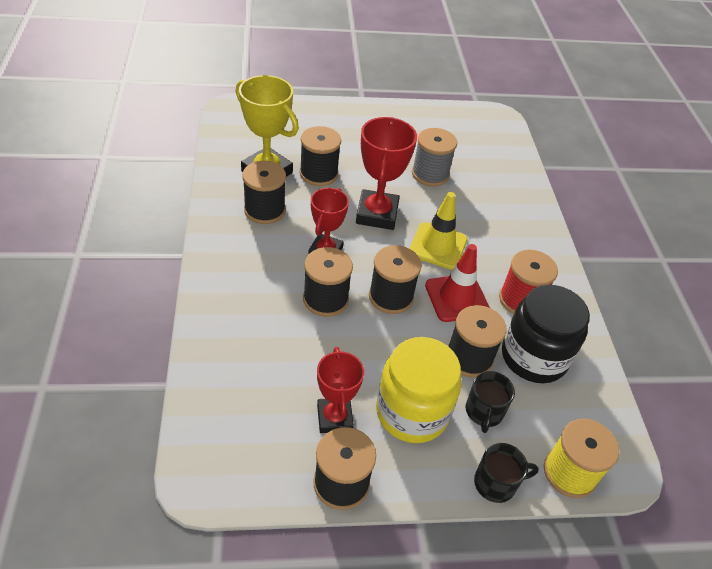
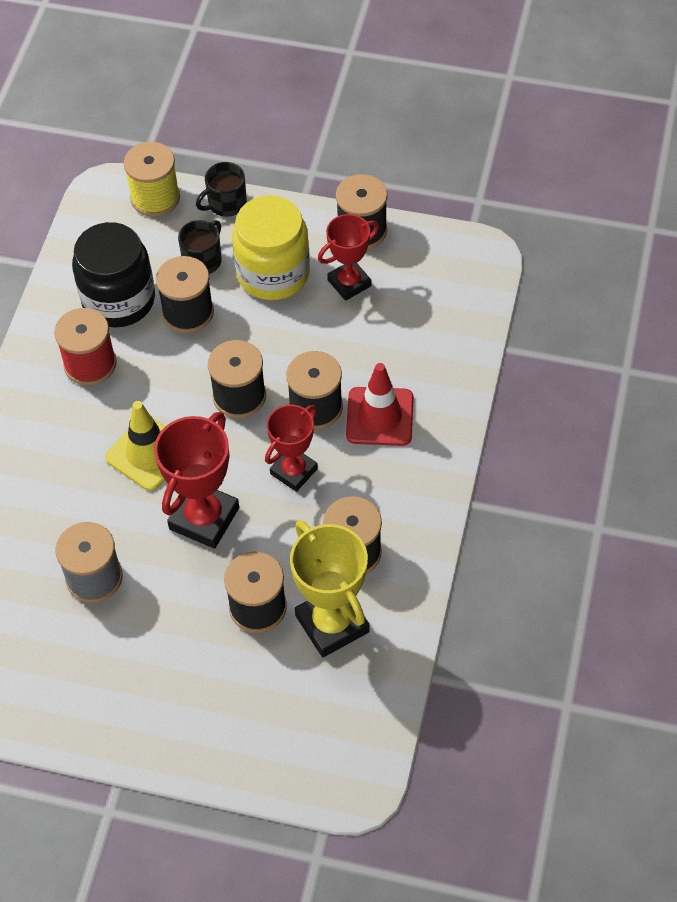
camera: 155 degrees left, 10 degrees up
(334, 418) = (349, 283): red trophy -> red trophy turned 45 degrees clockwise
(456, 298) = (163, 380): red traffic cone -> red traffic cone (379, 417)
(496, 483) = (226, 203): black mug -> black mug turned 45 degrees counterclockwise

